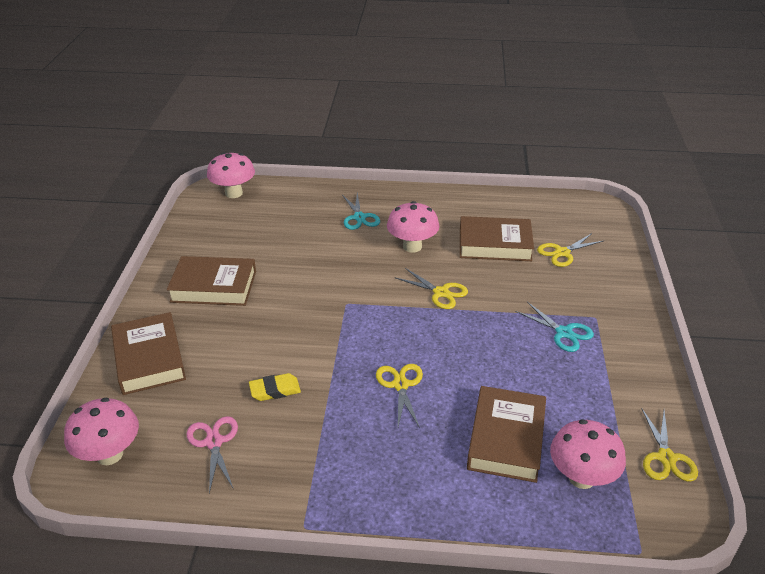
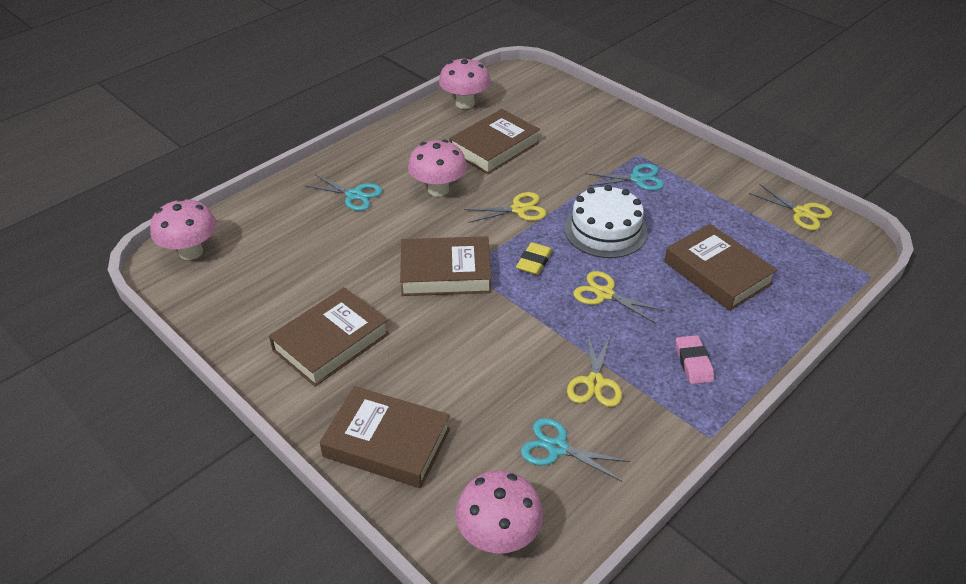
camera: 50 degrees left, 5 degrees up
(214, 442) = (557, 448): pink scissors -> turquoise scissors
(275, 390) = (531, 373): yellow eraser -> yellow eraser (534, 262)
(331, 296) = (446, 272): none -> brown book
(378, 476) = (693, 362): none -> pink eraser
(475, 348) = (605, 230): none -> white cake
(562, 253) = (547, 123): yellow scissors -> yellow scissors (595, 382)
(581, 477) = (786, 260): pink mushroom -> pink mushroom (465, 103)

